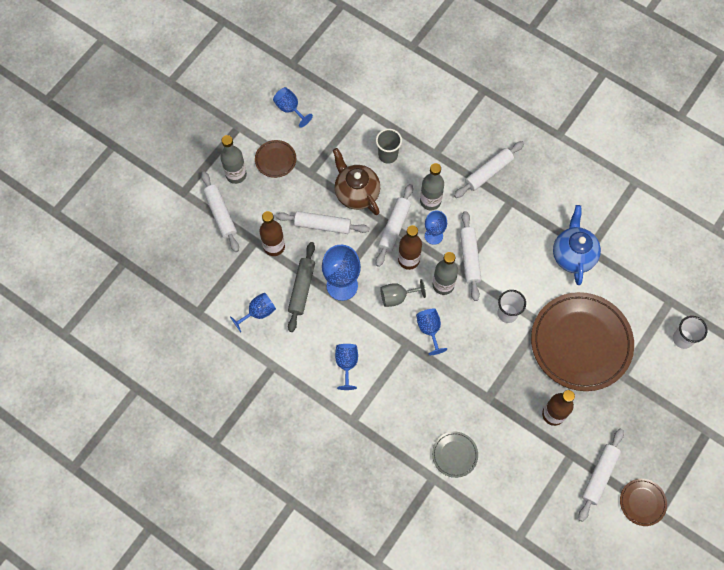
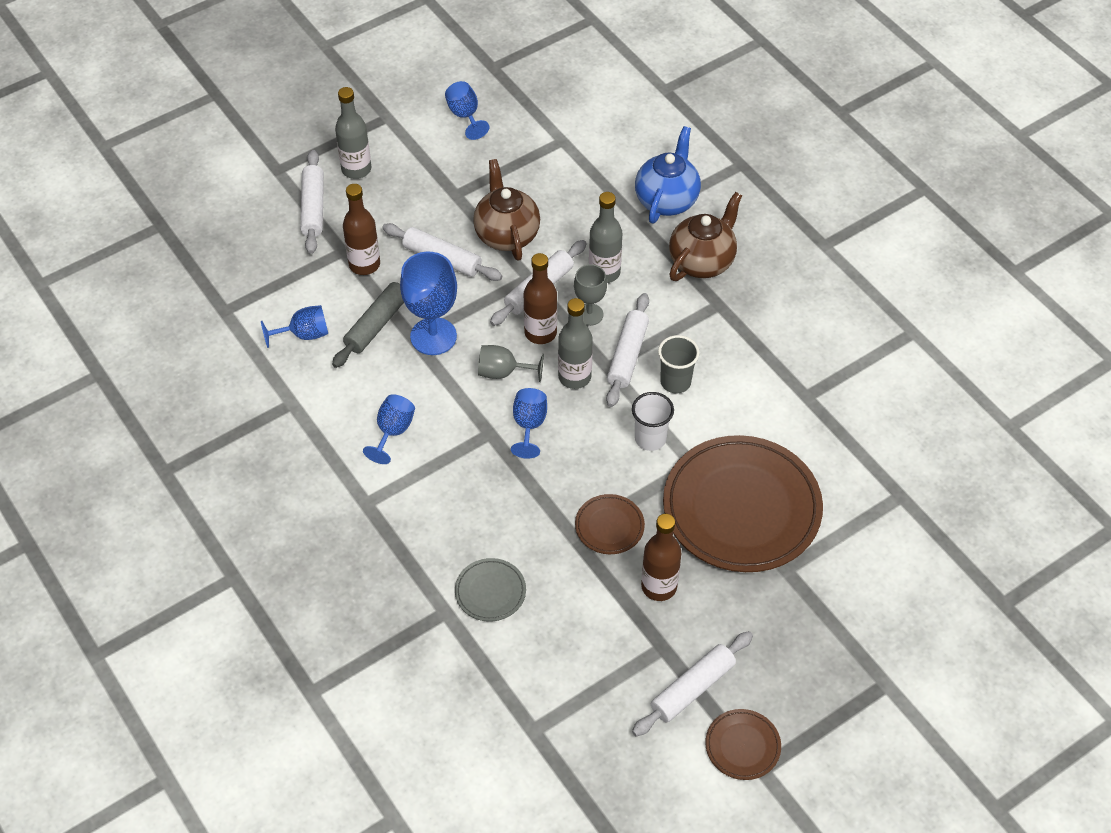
camera: 20 degrees right, 15 degrees down
(275, 160) = (417, 167): brown plate -> brown plate (609, 526)
(388, 155) = (571, 203): grey cup -> grey cup (675, 382)
(433, 236) = (589, 314): blue goblet -> grey goblet
(488, 172) = (702, 261): white rolling pin -> brown teapot
(573, 255) = (779, 395): blue teapot -> blue teapot (667, 200)
(682, 339) = (899, 550): white cup -> none

